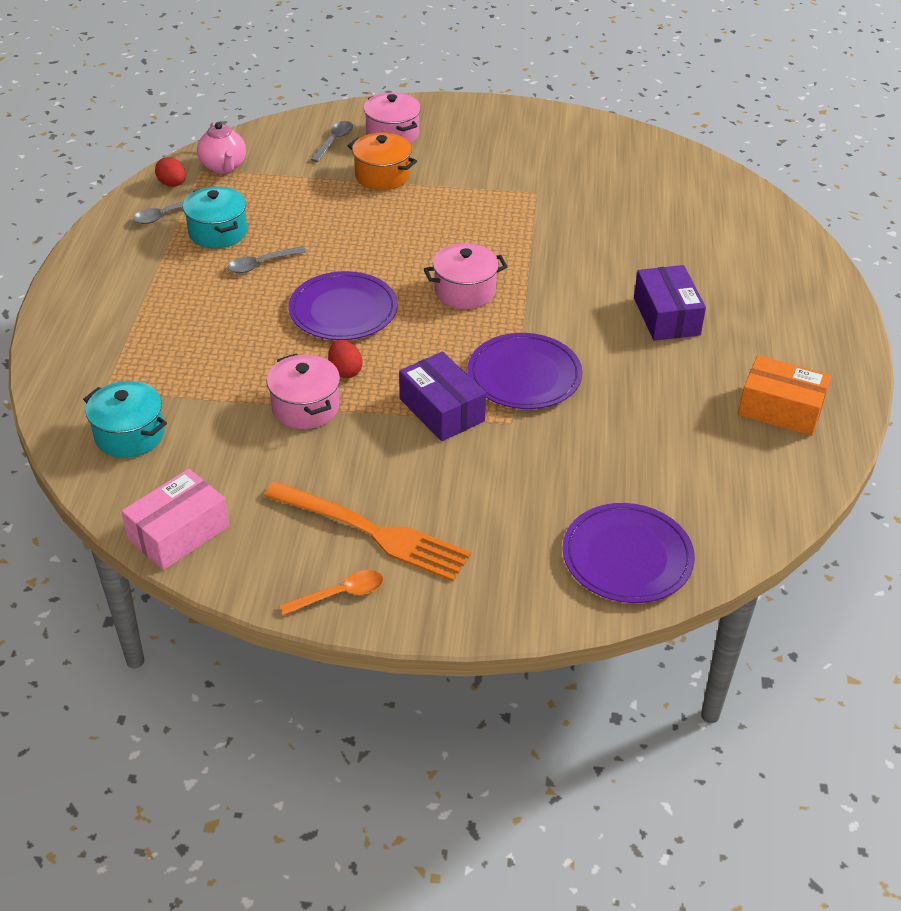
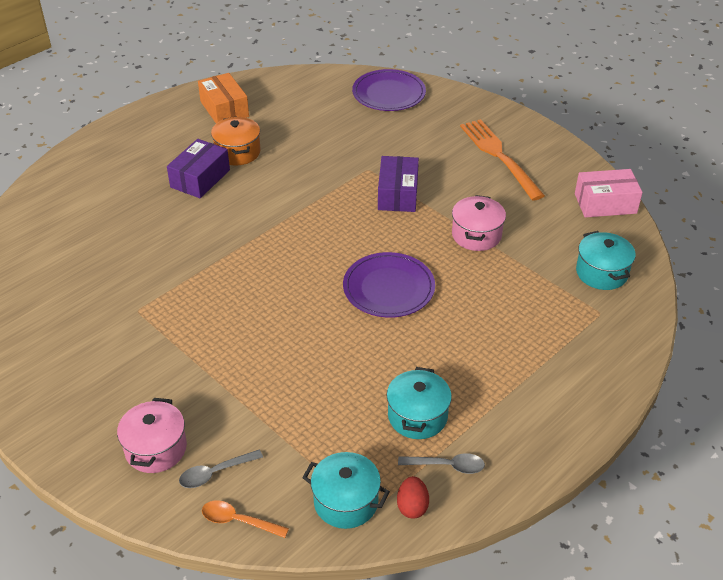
camera: 140 degrees left, 0 degrees up
(224, 167) = (346, 502): pink teapot -> turquoise pot
(261, 264) = (410, 361): grey spoon -> none
(340, 594) = (540, 140): orange spoon -> orange spoon (238, 521)
(345, 371) = (430, 245): red egg -> none
(382, 176) = (224, 400): orange pot -> orange pot (237, 152)
(465, 291) = (293, 258): pink pot -> none
(524, 375) = (328, 188): purple plate -> none

